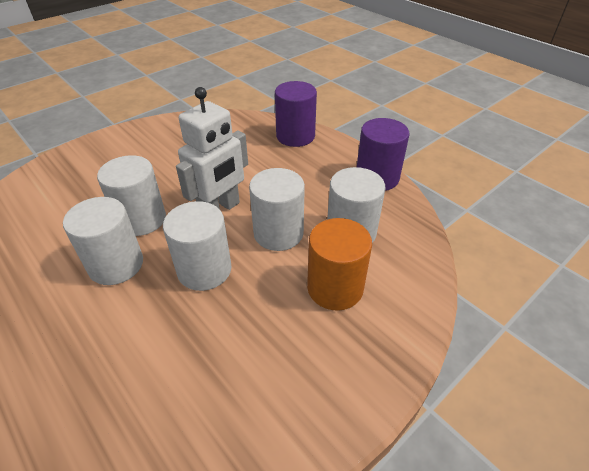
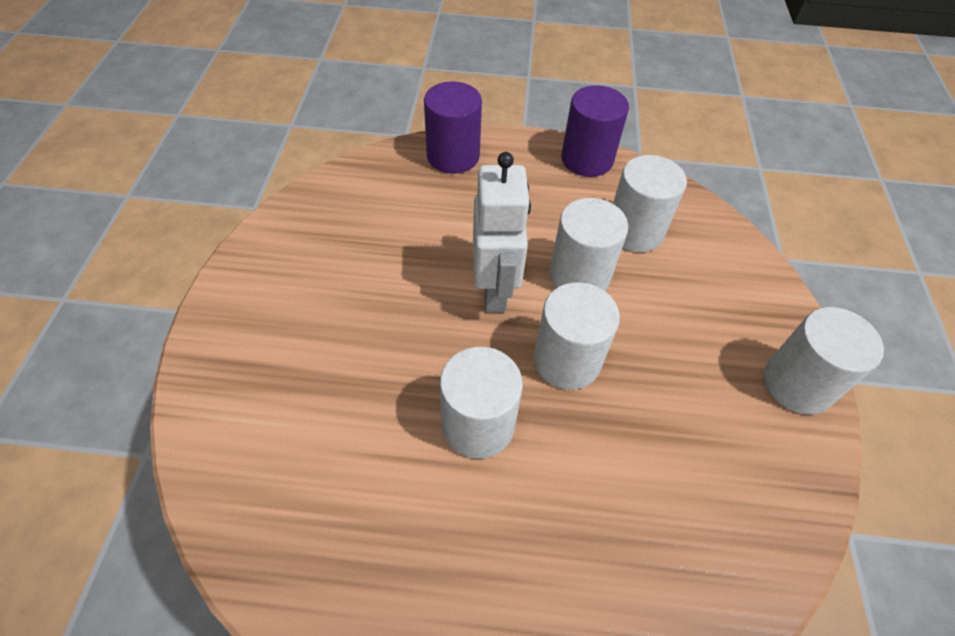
camera: 45 degrees left, 10 degrees up
(141, 219) = (429, 359): white cylinder -> white cylinder (797, 384)
(335, 288) = (686, 292): orange cylinder -> none

